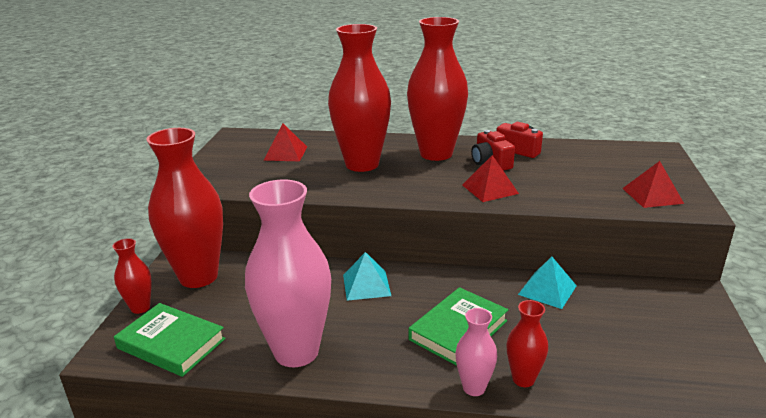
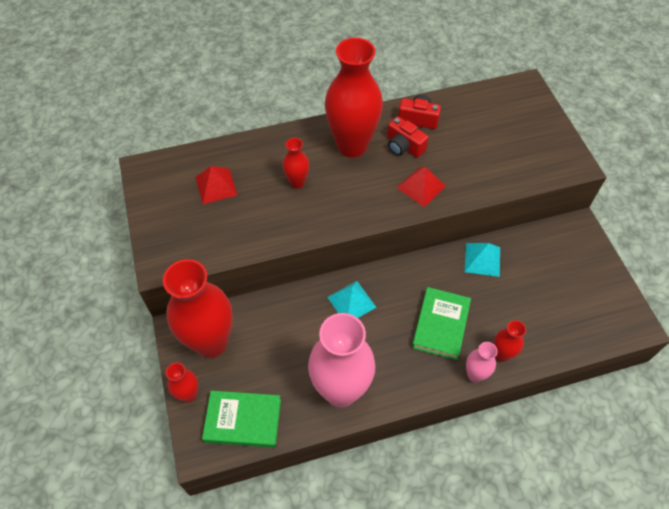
camera: 25 degrees left, 30 degrees up
(362, 164) = (297, 182): red vase -> red vase, size x0.46
(652, 195) = (542, 157): red pyramid -> none

